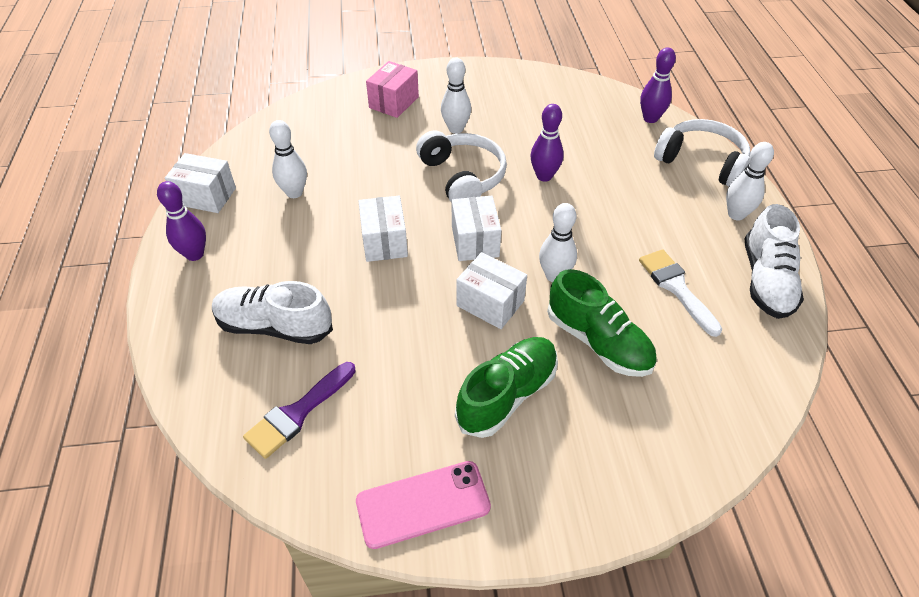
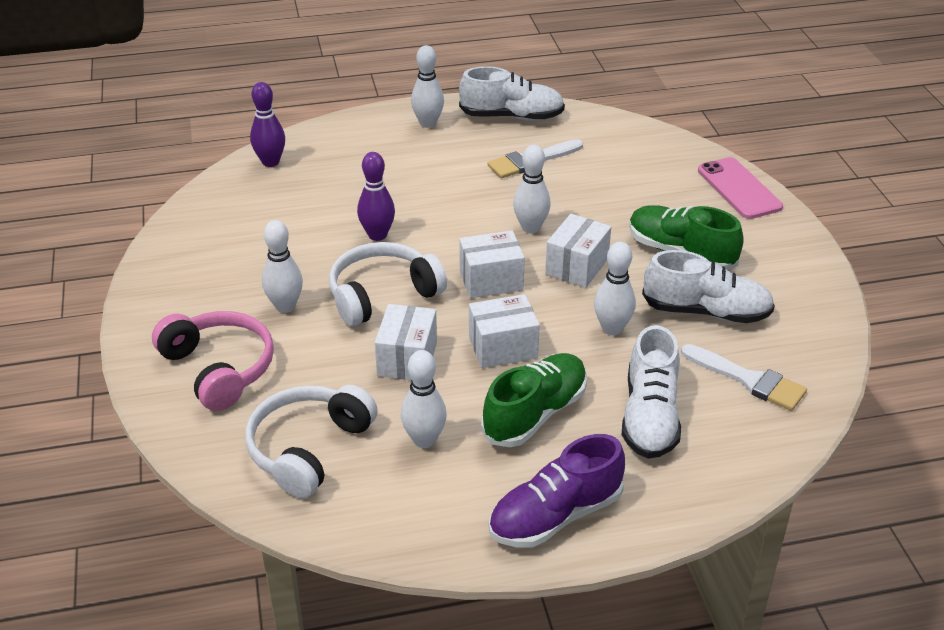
camera: 95 degrees left, 10 degrees down
(195, 254) = (555, 516): purple bowling pin -> purple shoe
(206, 196) = (440, 533): white box -> white box (407, 359)
(297, 413) = (749, 380): purple brush -> white brush
(394, 102) = (219, 368): pink box -> pink headphones
(394, 317) = (612, 328): none -> white bowling pin
(406, 398) = (706, 311): none -> white shoe
(423, 504) = (803, 293): pink phone -> pink phone (739, 188)
(598, 341) = (606, 204): green shoe -> green shoe (535, 414)
(702, 162) = (348, 135): white headphones -> white headphones (308, 448)

